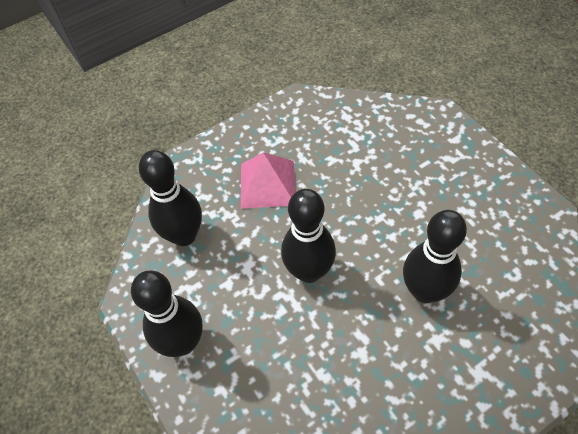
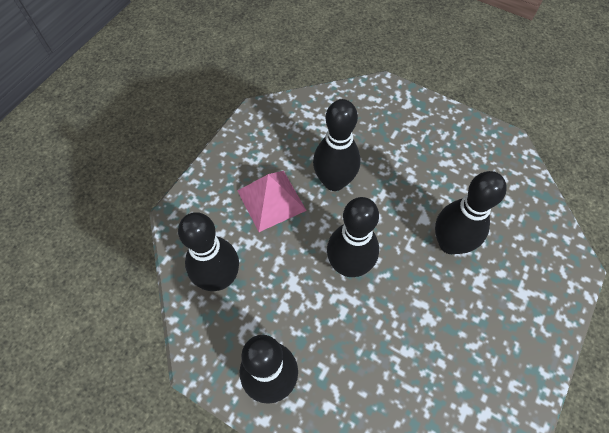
camera: 30 degrees left, 5 degrees up
(337, 188) = (334, 181): none -> black bowling pin

